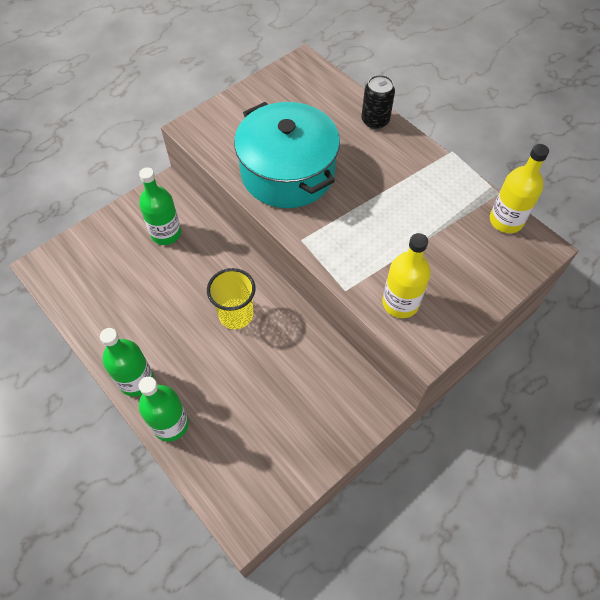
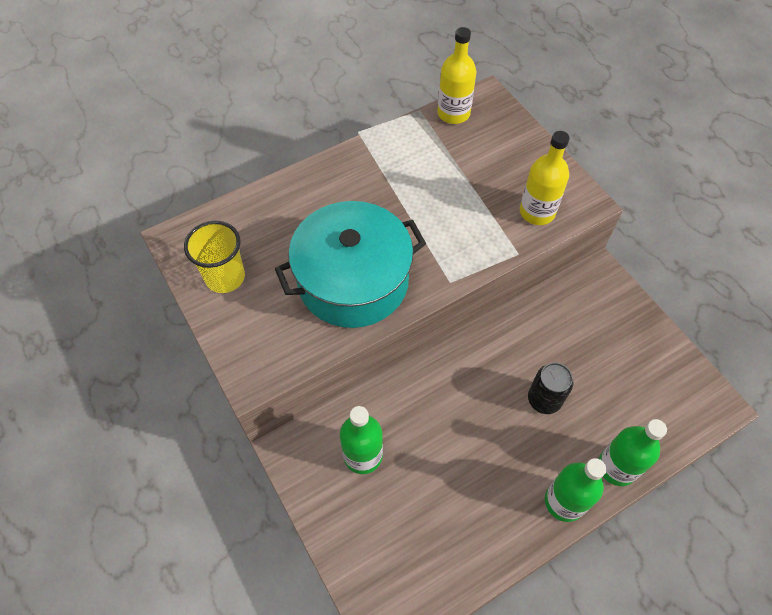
camera: 80 degrees left, 0 degrees up
(236, 315) = (489, 387): yellow cup -> yellow cup (225, 277)
(375, 120) = (296, 186): black can -> black can (544, 399)

